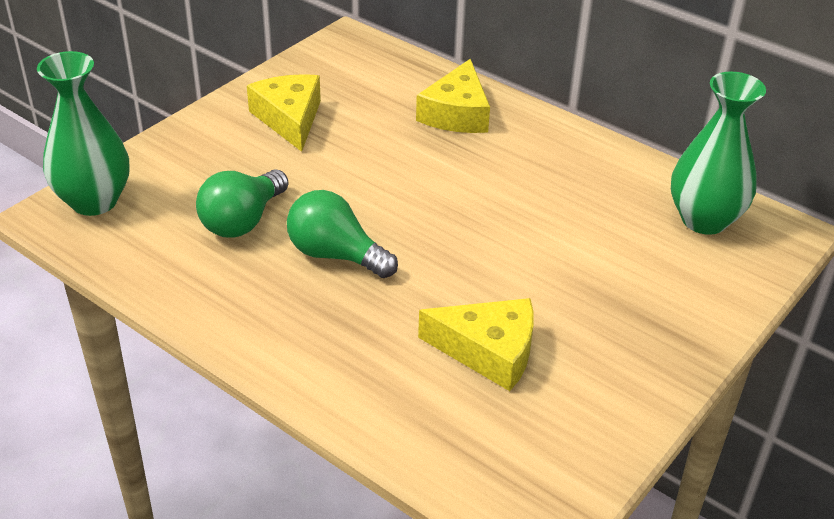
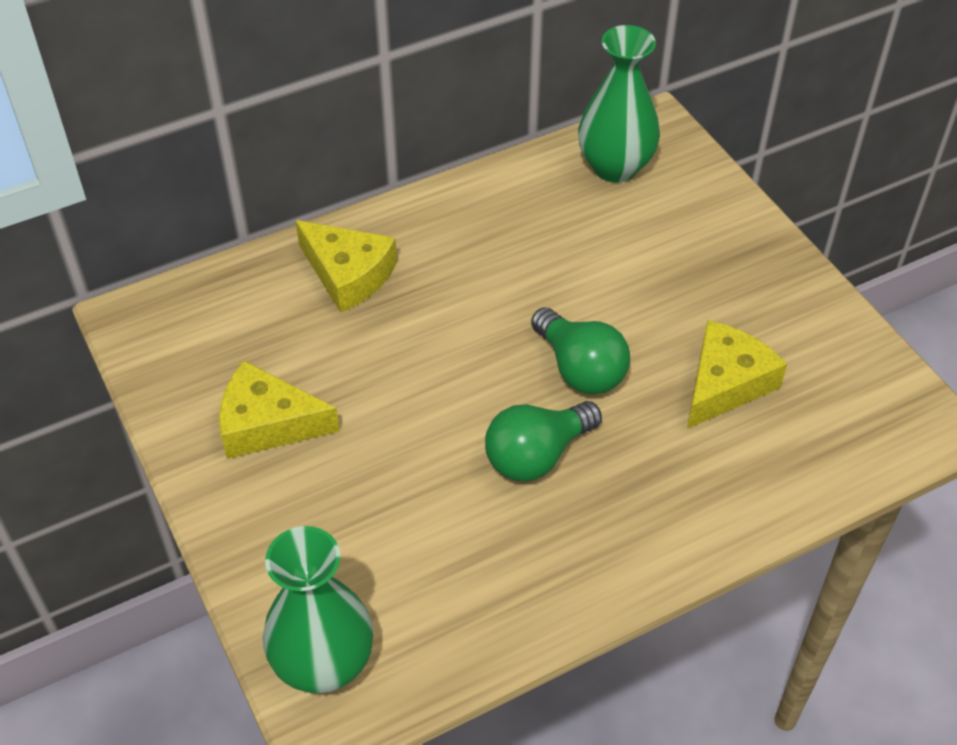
camera: 65 degrees left, 10 degrees up
(243, 221) = (439, 521): green light bulb -> green light bulb (580, 369)

